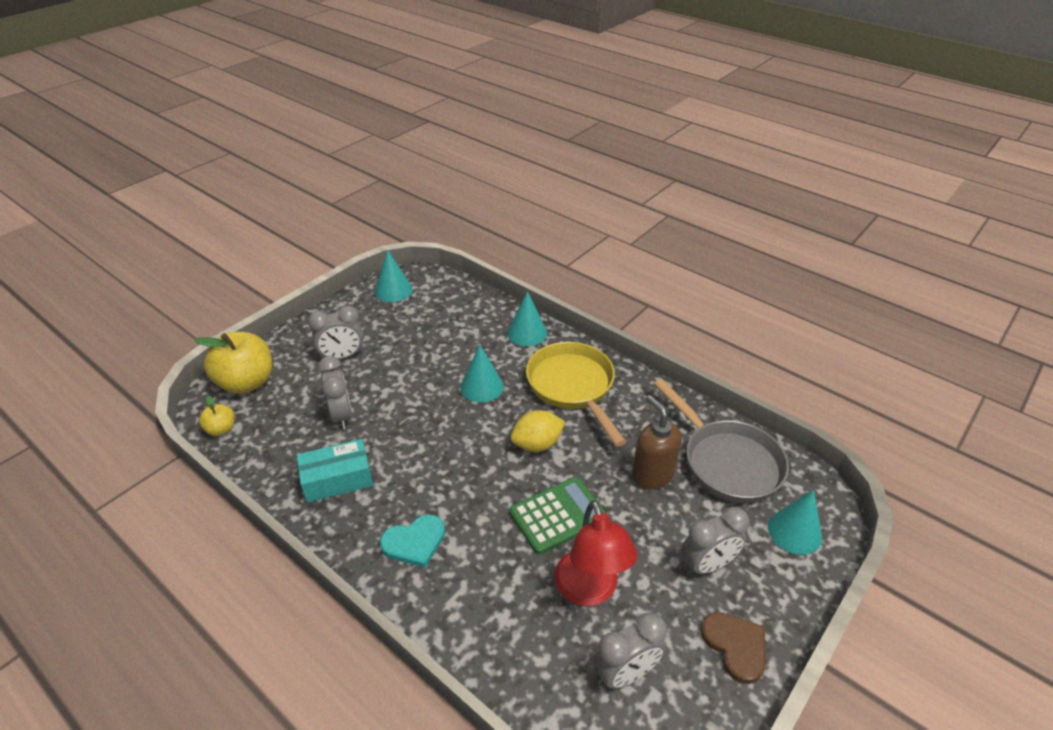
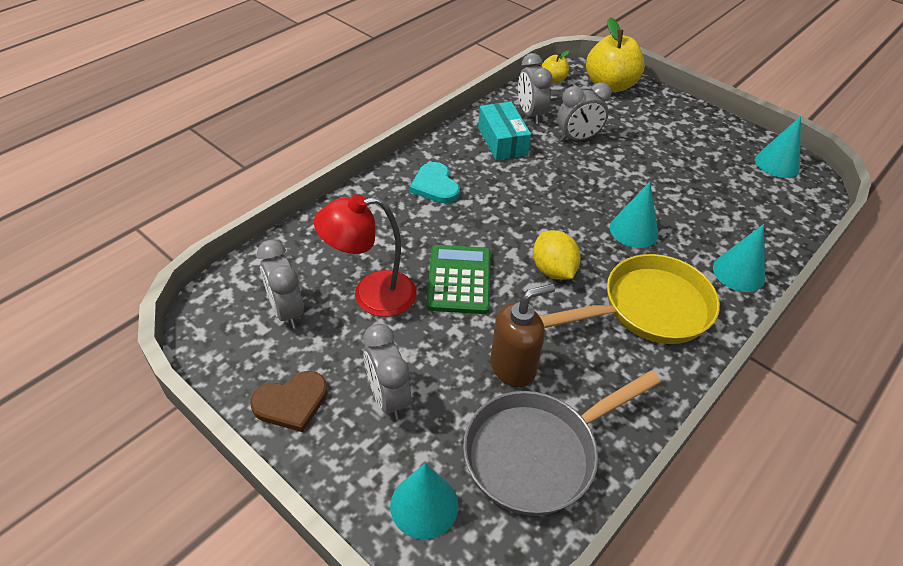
camera: 90 degrees right, 5 degrees up
(342, 356) = (657, 134): grey clock -> grey clock (530, 114)
(558, 515) = (459, 279): green calculator -> green calculator turned 150 degrees counterclockwise

